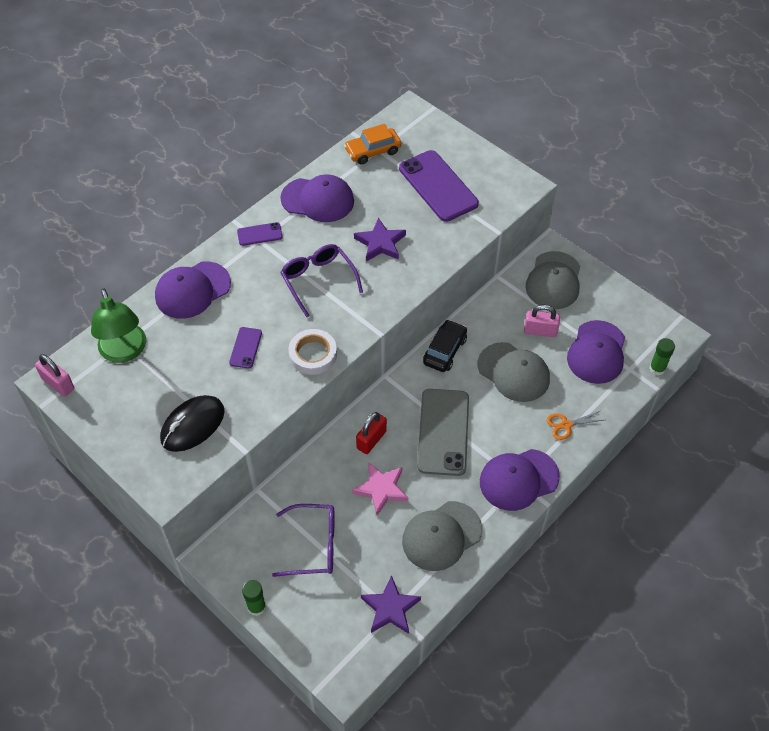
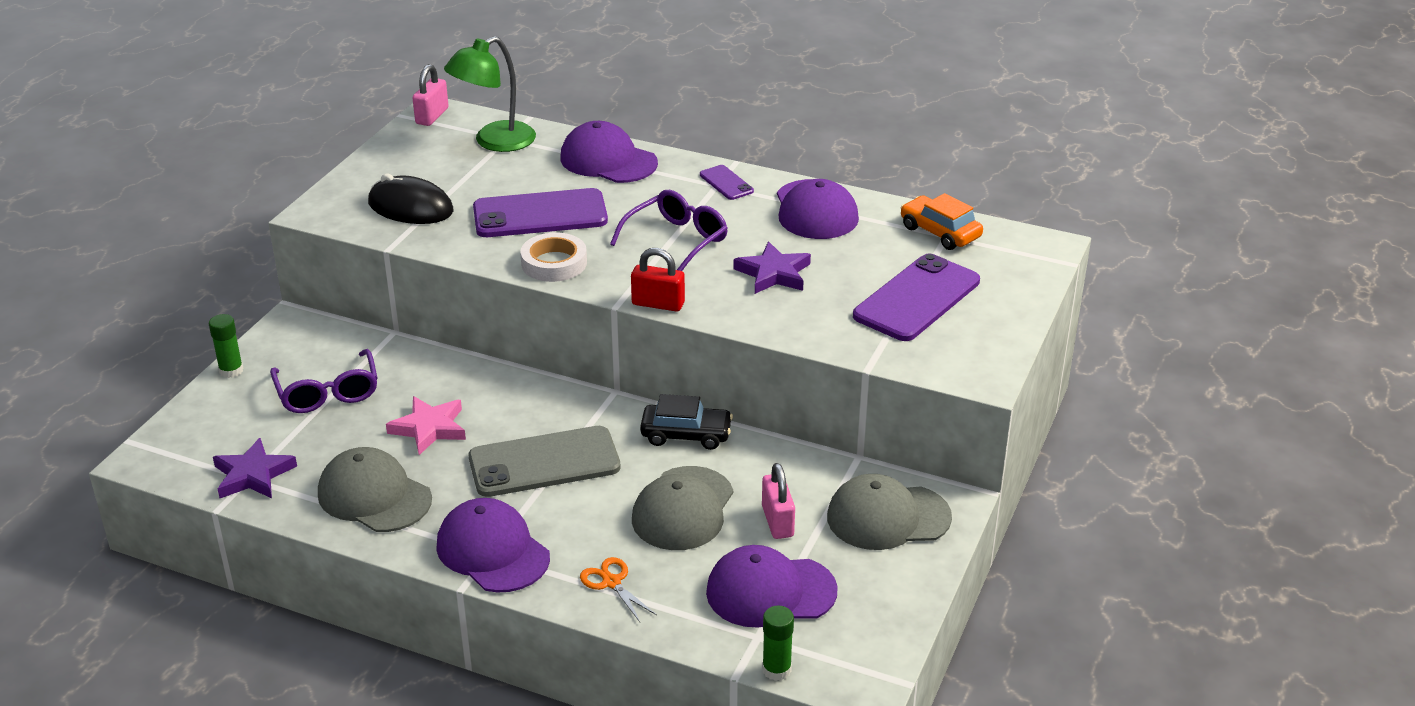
camera: 70 degrees right, 20 degrees down
(246, 348) = (540, 215): purple phone -> purple phone, size x2.10
(371, 440) = (504, 403): red padlock -> red padlock (658, 304)

